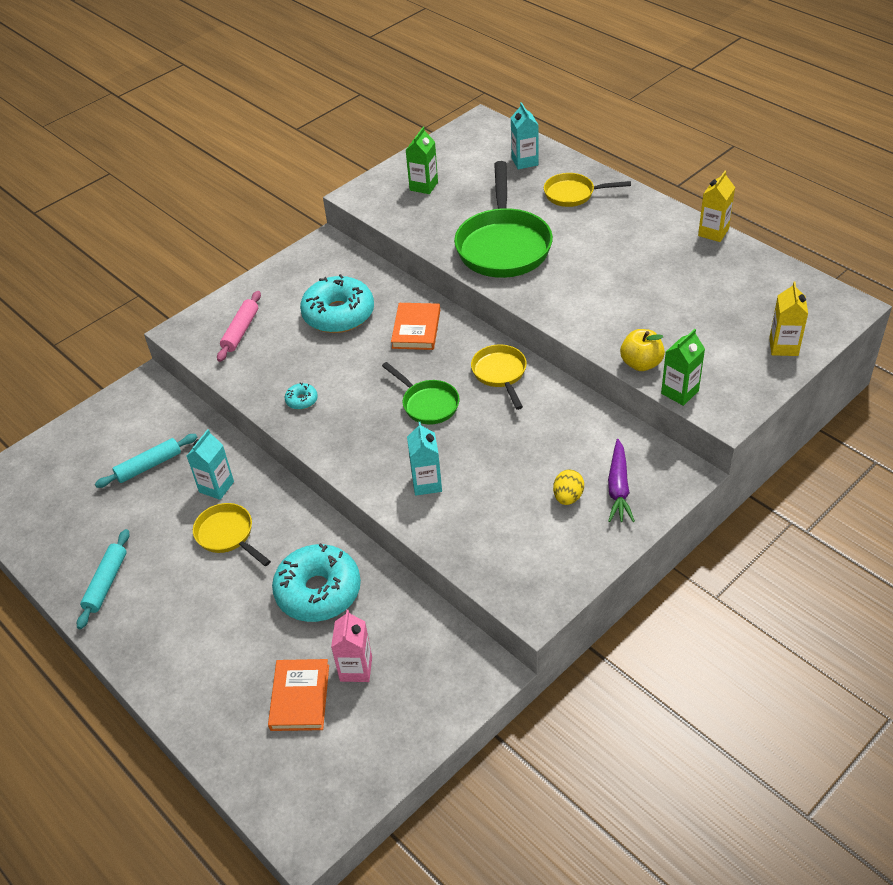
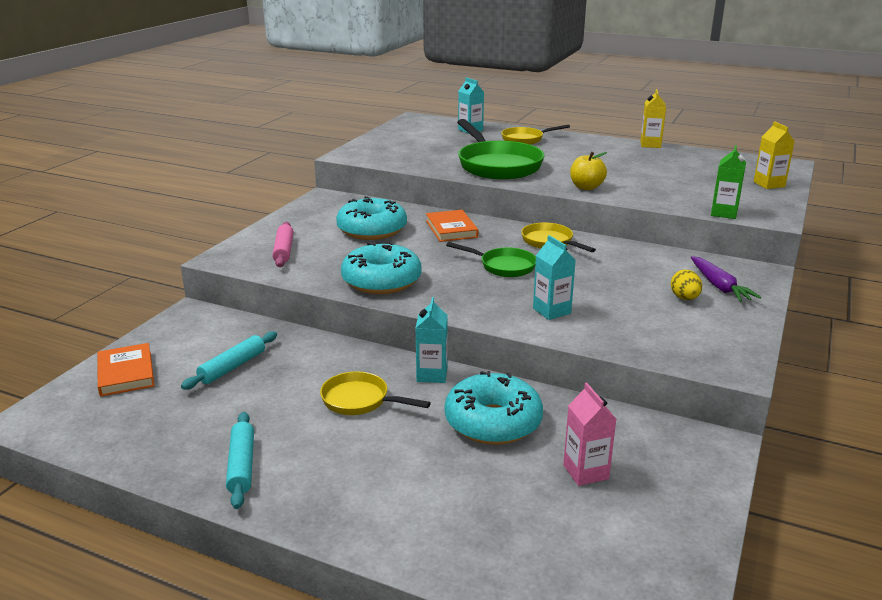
camera: 25 degrees left, 20 degrees down
(216, 487) = (320, 369): turquoise carton -> turquoise carton (432, 374)
(300, 697) = (547, 509): orange book -> orange book (126, 373)
(301, 400) = (381, 281): turquoise donut -> turquoise donut, size x2.40
(423, 186) = (399, 147): green carton -> none
(641, 363) = (676, 204): yellow apple -> yellow apple (586, 187)

